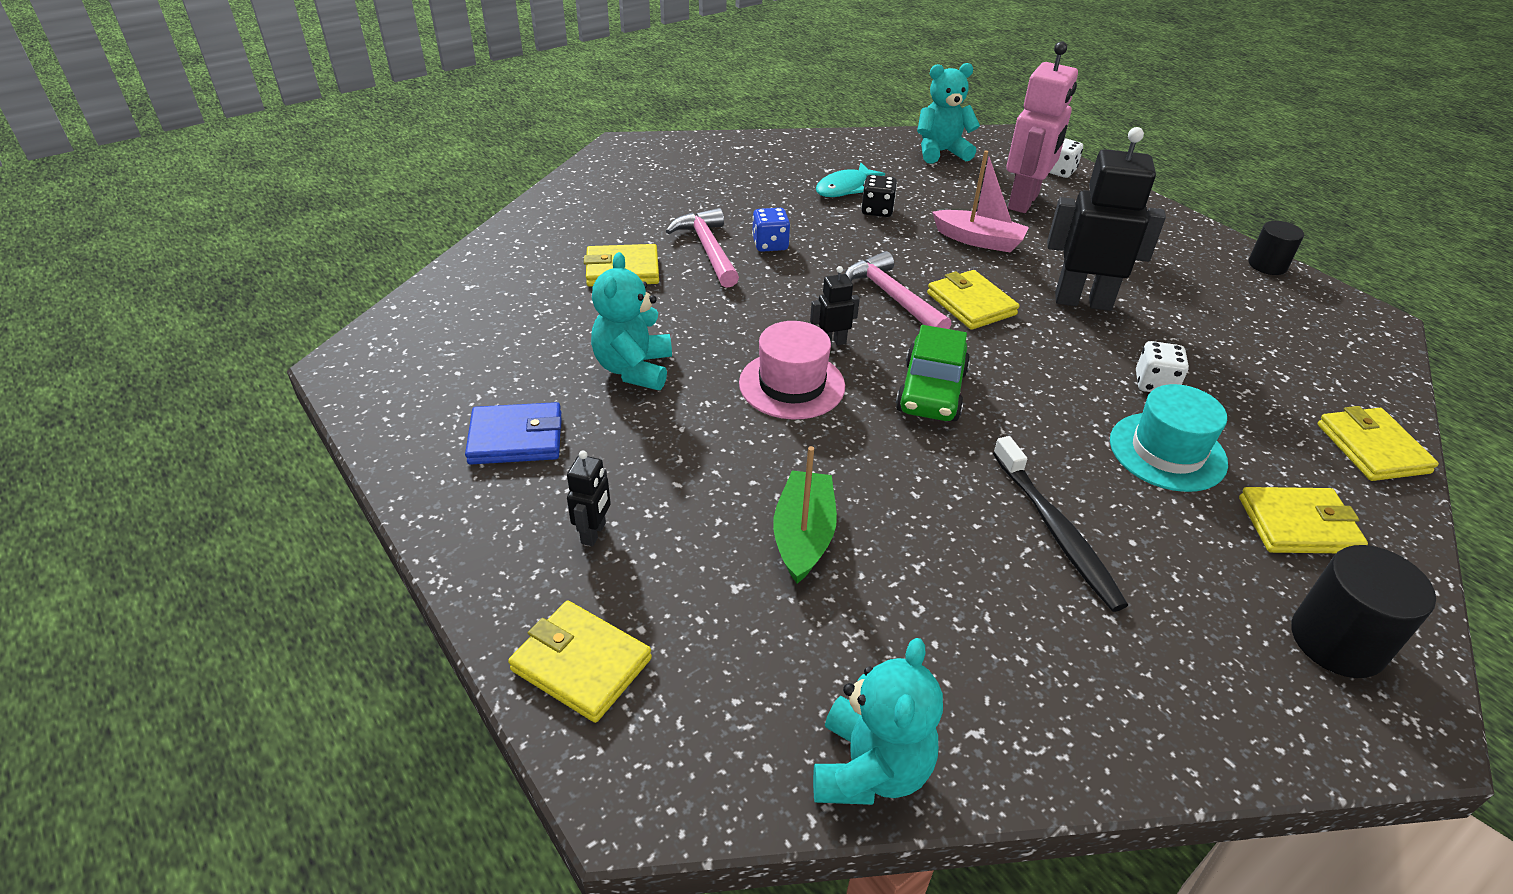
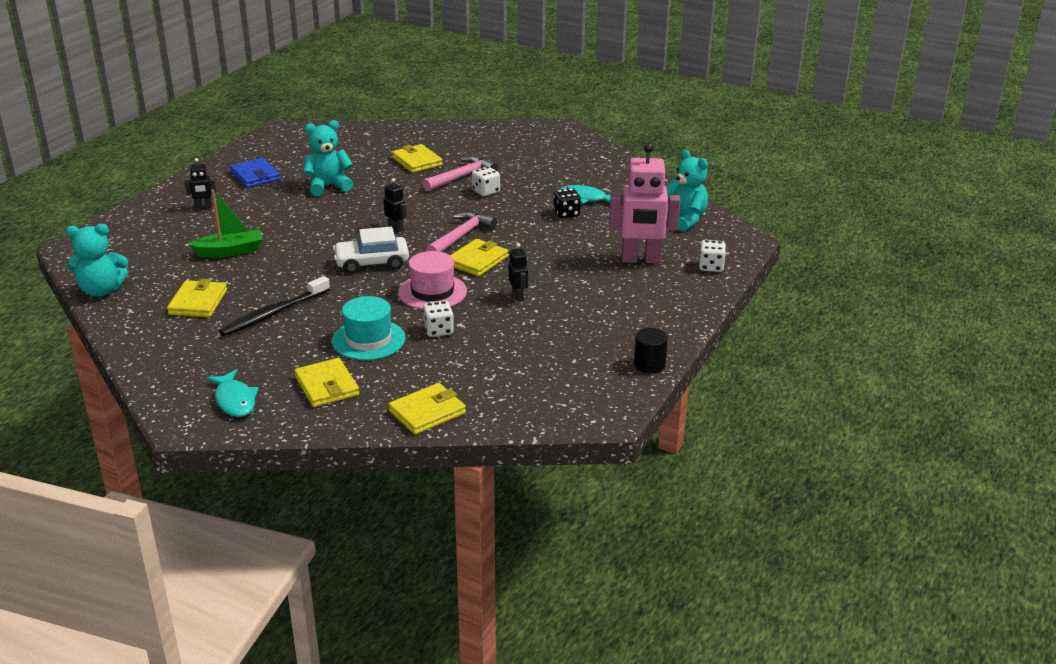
camera: 65 degrees right, 10 degrees down
(581, 664) = (129, 224): yellow wallet -> yellow wallet (198, 302)
(770, 244) = (486, 191): blue dice -> white dice
(792, 385) = (347, 226): pink hat -> pink hat (432, 292)
(931, 391) = (372, 263): green car -> white car
(978, 240) = (563, 252): pink boat -> none
(1082, 301) = (518, 296): black robot -> black robot, size x0.46
(1337, 641) = (235, 400): black cylinder -> turquoise fish

